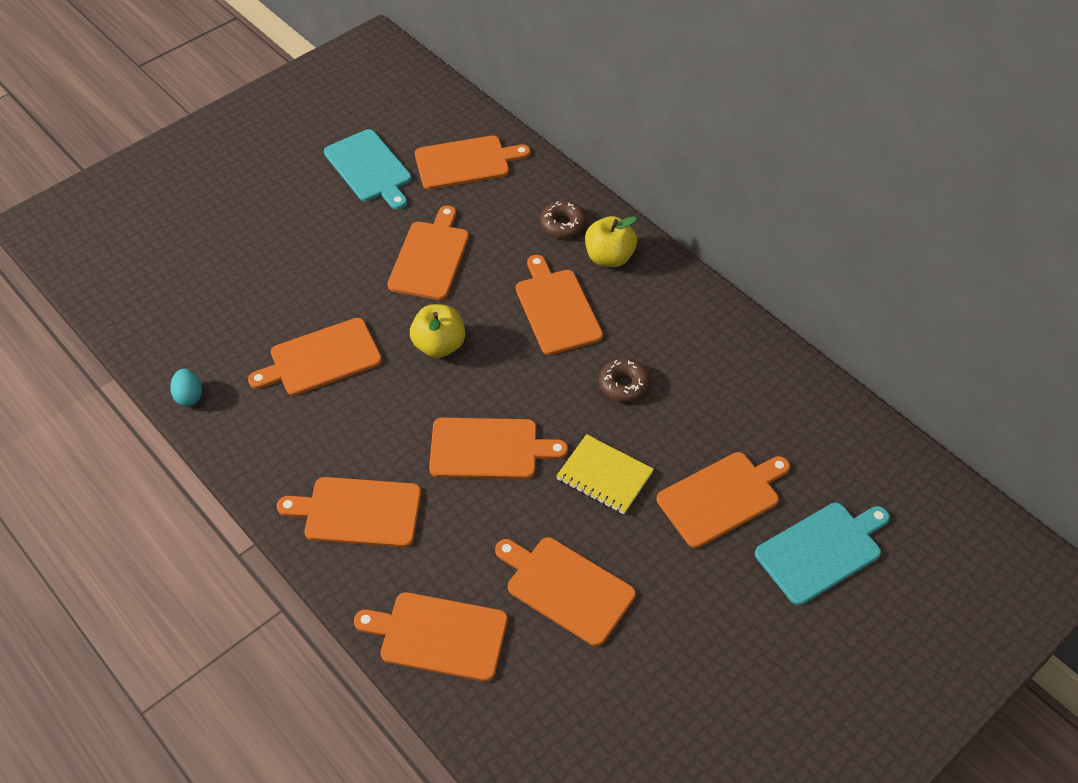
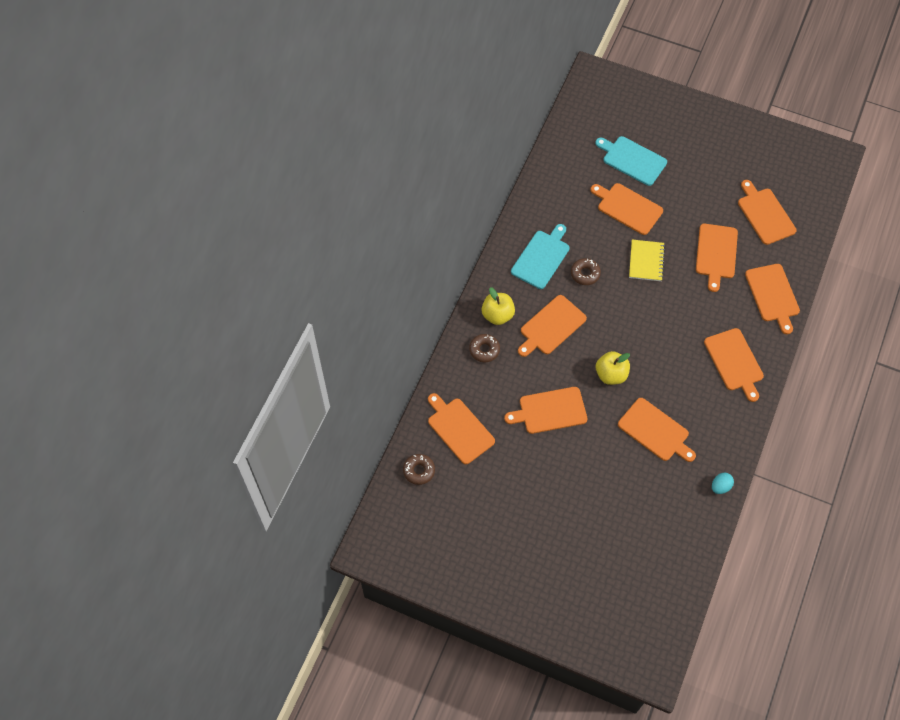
camera: 115 degrees left, 10 degrees up
(370, 168) = (494, 485): turquoise cutting board -> turquoise cutting board (541, 257)
(437, 110) = (419, 471): none -> brown donut
(489, 448) = (662, 319): orange cutting board -> orange cutting board (765, 214)

